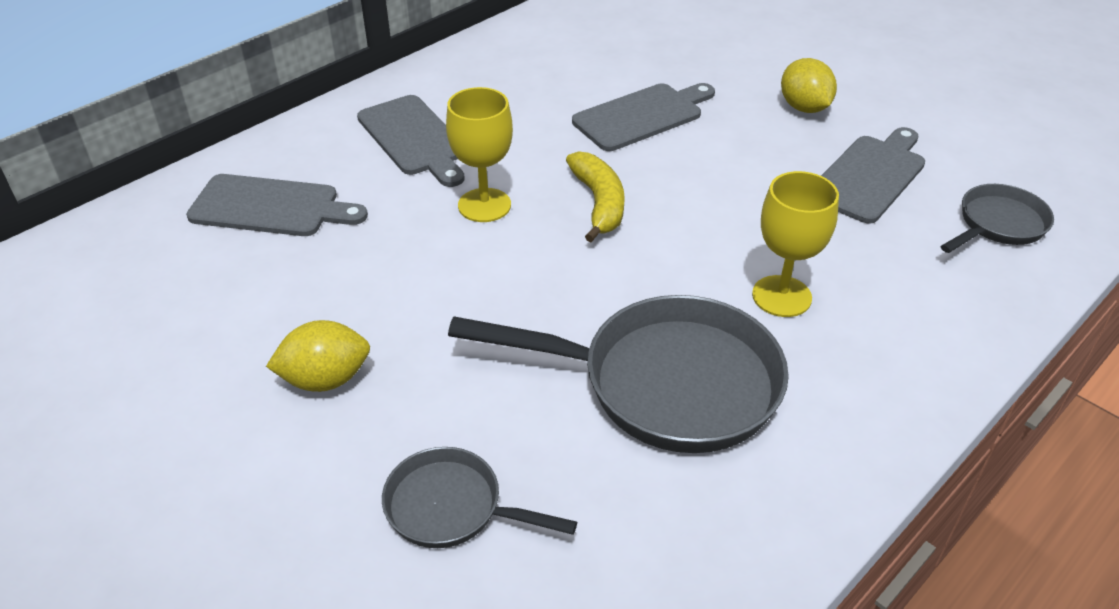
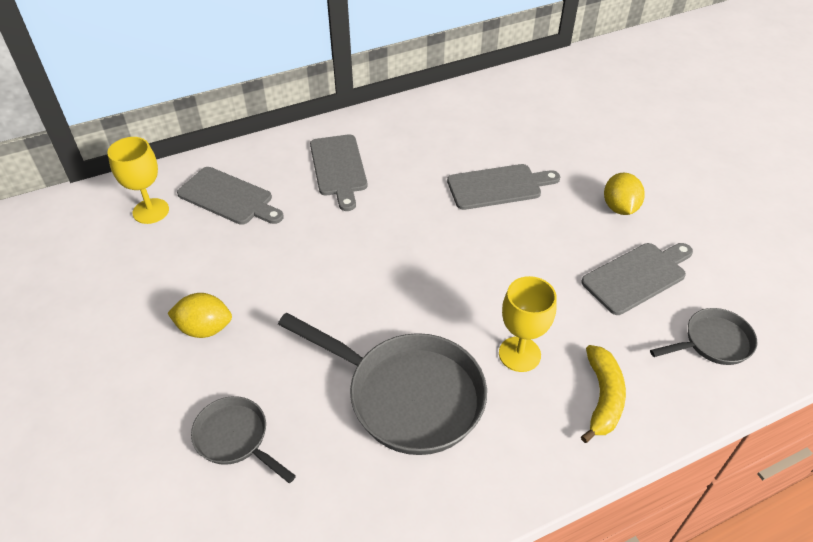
camera: 20 degrees right, 5 degrees up
(484, 205) = (358, 230): yellow goblet -> yellow goblet (151, 211)
(599, 203) = (433, 248): yellow banana -> yellow banana (602, 398)

